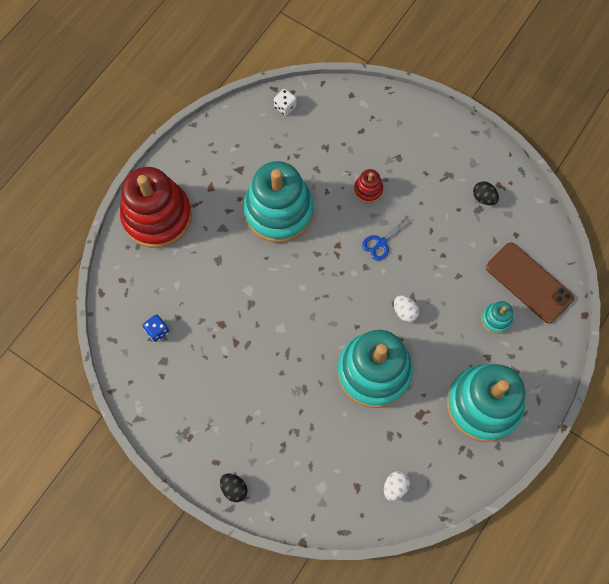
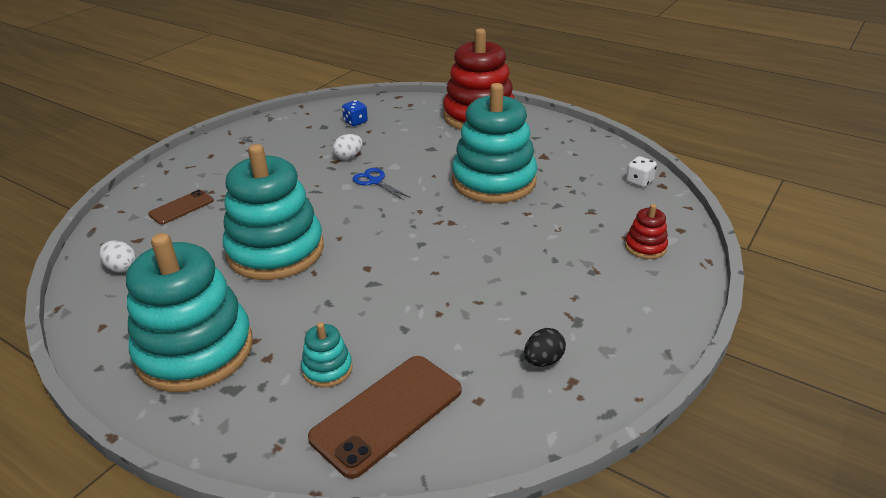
camera: 90 degrees right, 35 degrees down
(234, 488) = (178, 165): black egg -> none
(309, 464) = (181, 207): none -> brown phone
(368, 190) = (535, 245): red stacking toy -> red stacking toy (645, 247)
(381, 243) = (456, 256): blue scissors -> blue scissors (375, 181)
(405, 312) = (353, 276): white egg -> white egg (348, 157)

